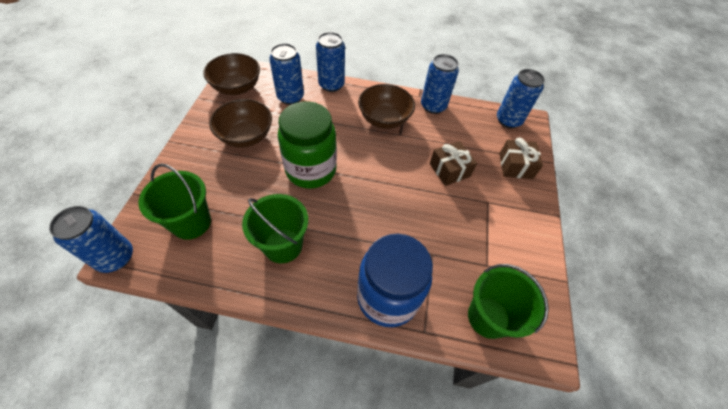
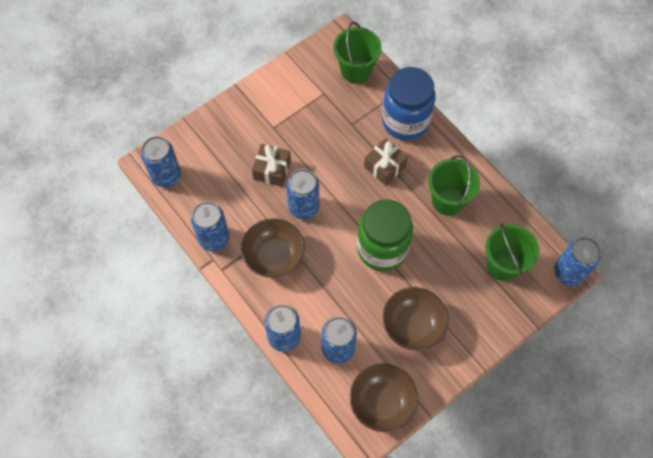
camera: 135 degrees left, 10 degrees up
(398, 160) = (304, 207): none -> blue can
(515, 166) = (216, 136): brown gift -> brown gift (385, 166)

